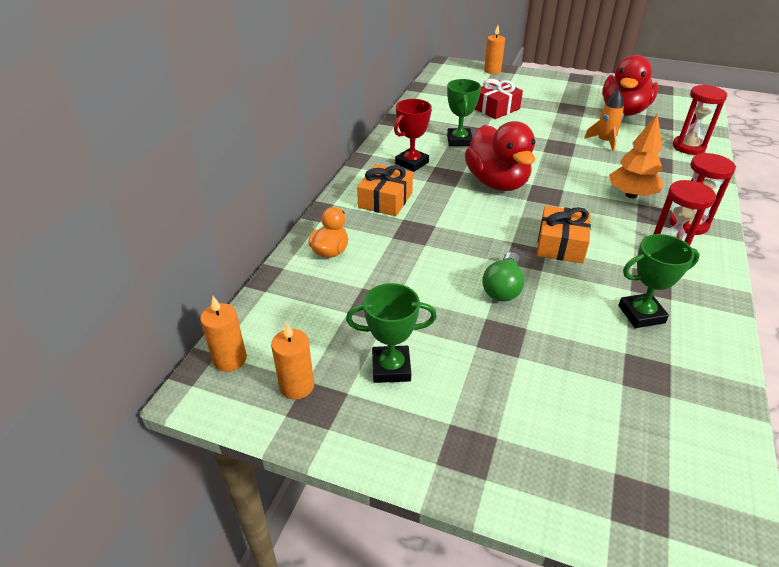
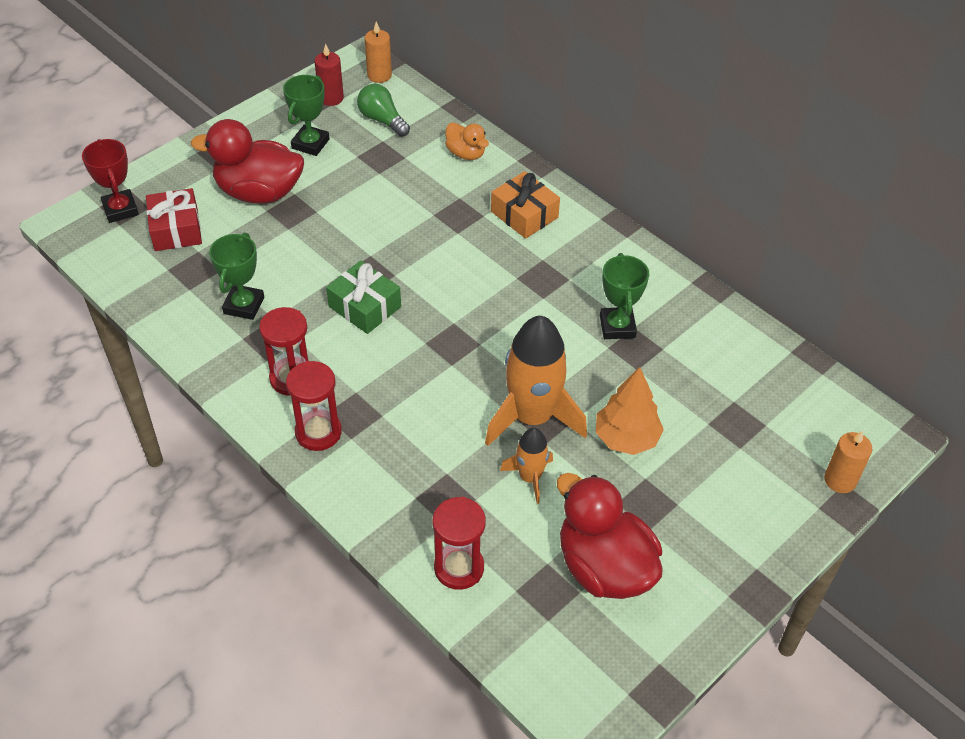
camera: 115 degrees right, 10 degrees up
(297, 386) = (331, 98): orange candle -> red candle
(411, 163) = (587, 262): red trophy -> red trophy (120, 209)
(459, 140) = (617, 326): green trophy -> green trophy turned 60 degrees clockwise
(496, 108) = (692, 410): red gift -> red gift (176, 229)
(497, 183) = (501, 314): red duck -> red duck (259, 192)
(503, 288) = (340, 237): green light bulb -> green light bulb (382, 120)
(561, 244) = (364, 307): orange gift -> green gift
(563, 151) = (532, 417): none -> orange rocket
(631, 195) = (400, 420): orange tree -> orange tree (626, 438)

